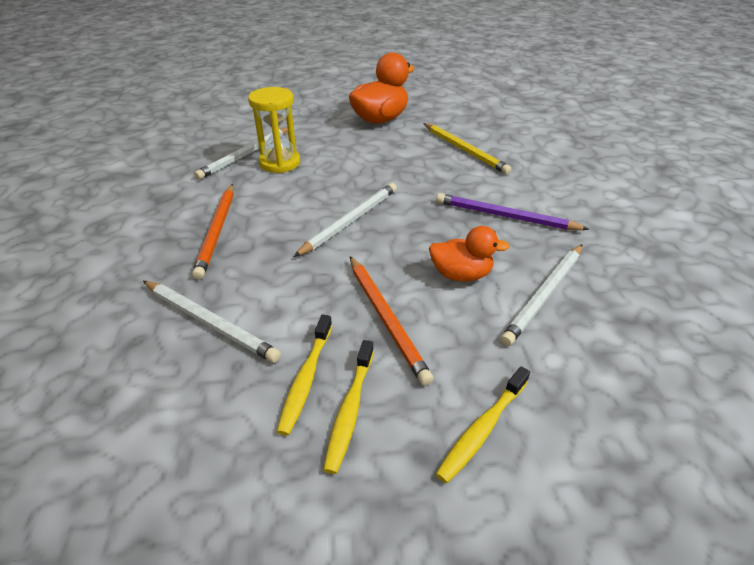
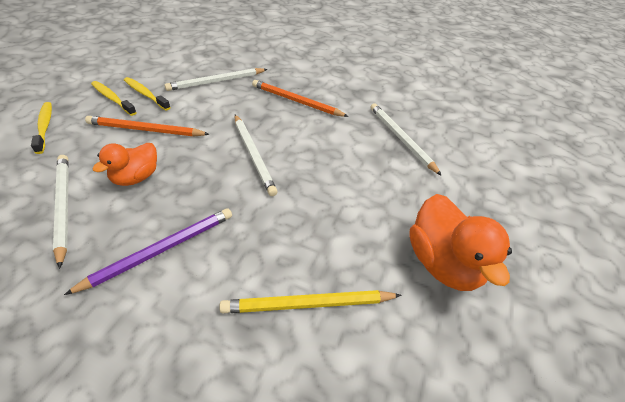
camera: 115 degrees right, 5 degrees up
(280, 163) = (374, 151): yellow hourglass -> none

